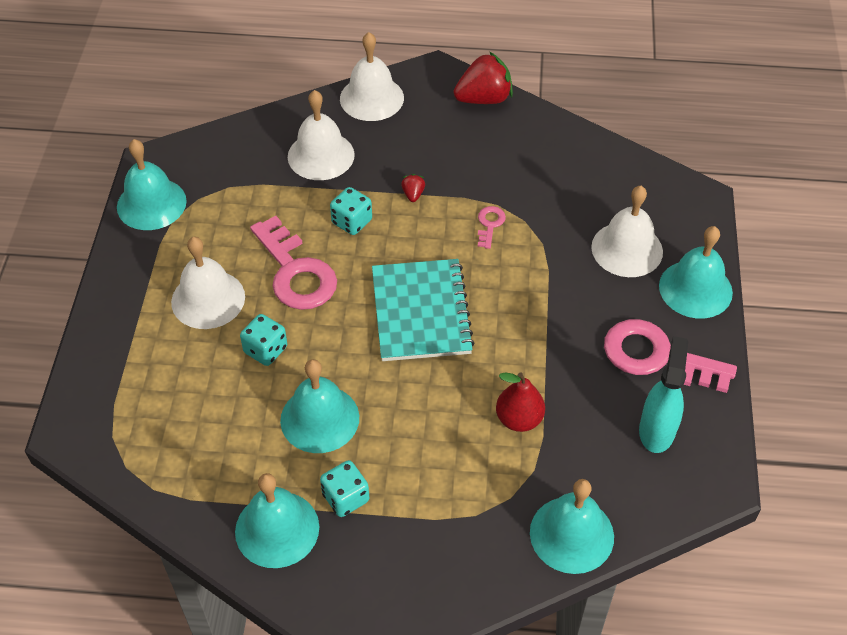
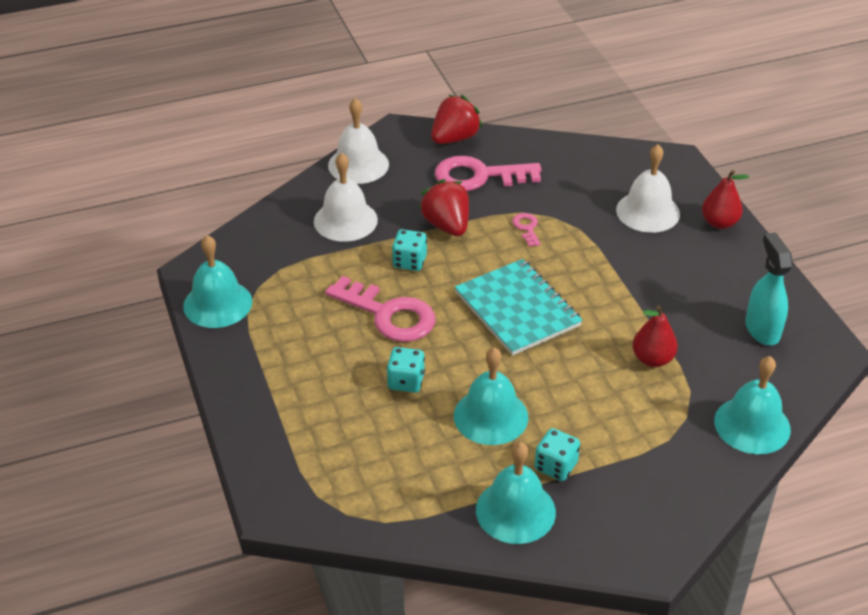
camera: 25 degrees left, 10 degrees down
(208, 299) = (325, 360): white bell -> none
(413, 194) = (447, 225): red strawberry -> red strawberry, size x2.23
(657, 356) = (725, 279): pink key -> pink key (479, 176)
(695, 289) = (719, 223): turquoise bell -> red pear

